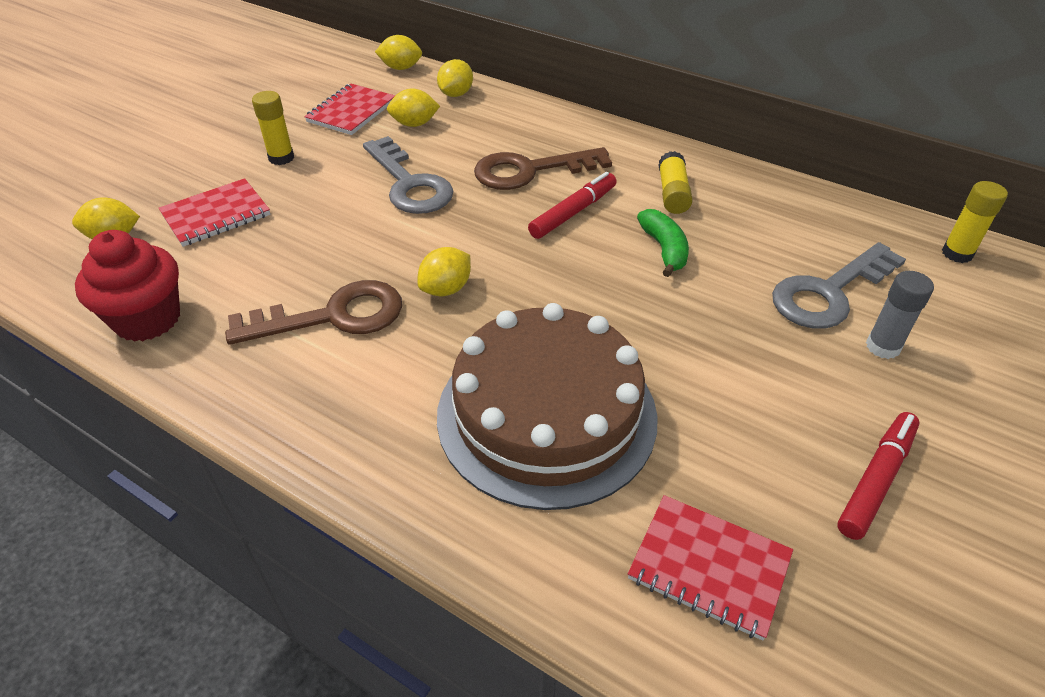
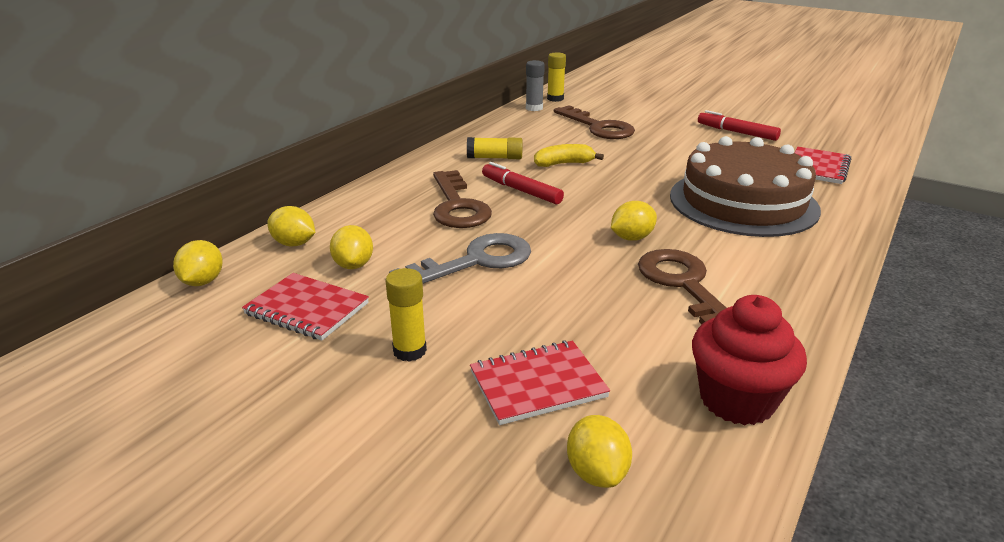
camera: 90 degrees left, 15 degrees down
(216, 215) = (537, 384): red notebook -> red notebook turned 75 degrees counterclockwise
(446, 289) = (631, 238): yellow lemon -> yellow lemon turned 75 degrees counterclockwise
(664, 249) = (564, 164): green banana -> yellow banana
(829, 293) = (598, 127): grey key -> brown key
(883, 347) = (640, 121): grey glue stick -> grey glue stick (534, 108)

